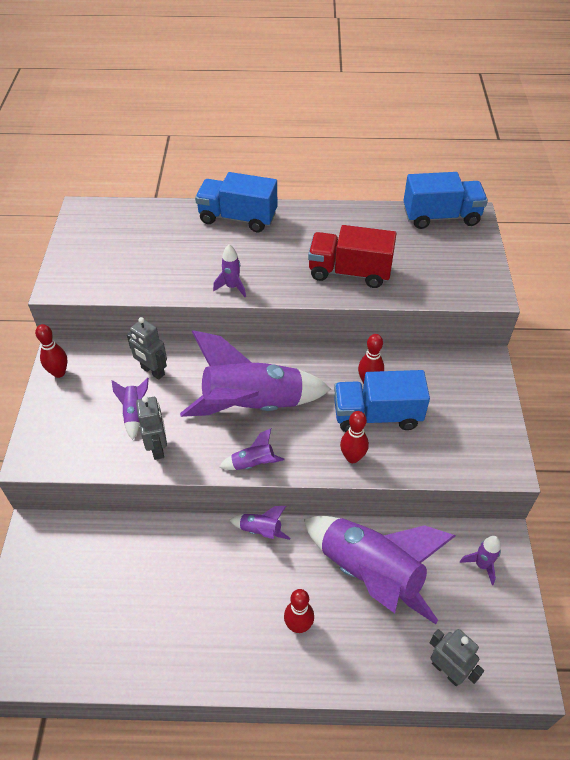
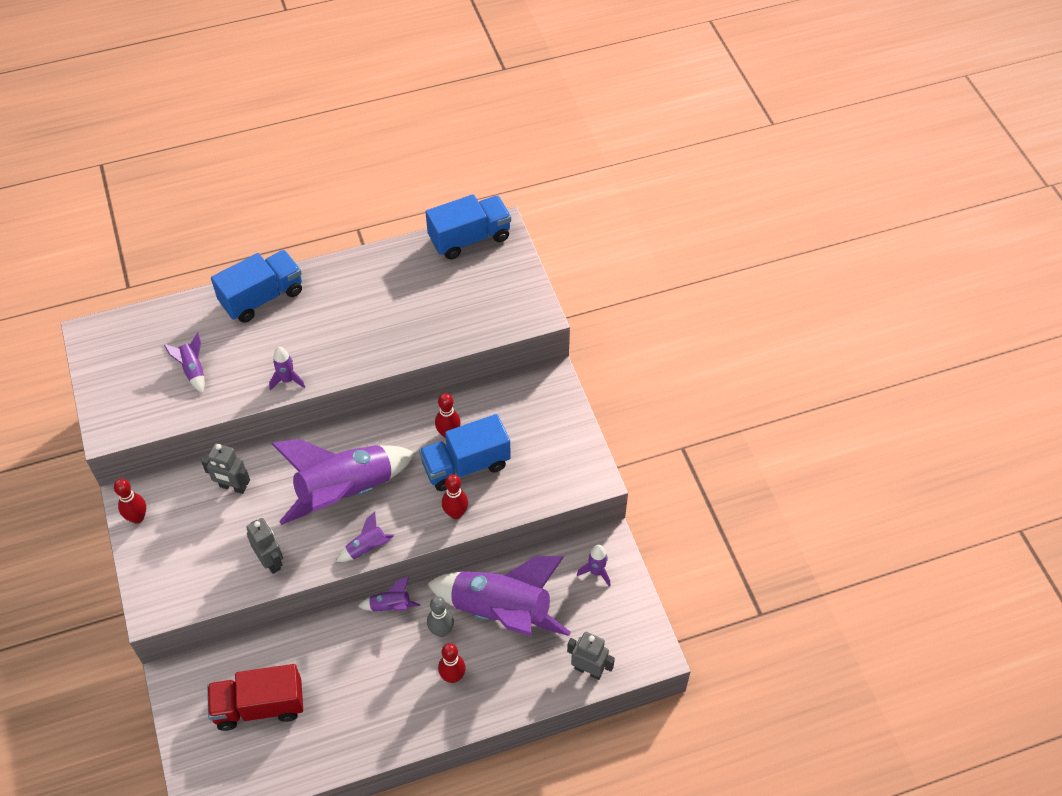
camera: 20 degrees left, 5 degrees up
(134, 413) = (233, 535): purple rocket -> purple rocket (193, 370)
(237, 218) = (262, 297): blue truck -> blue truck turned 150 degrees clockwise
(302, 572) = (441, 631): none -> grey bowling pin
(349, 272) = (398, 330): red truck -> red truck (259, 706)

